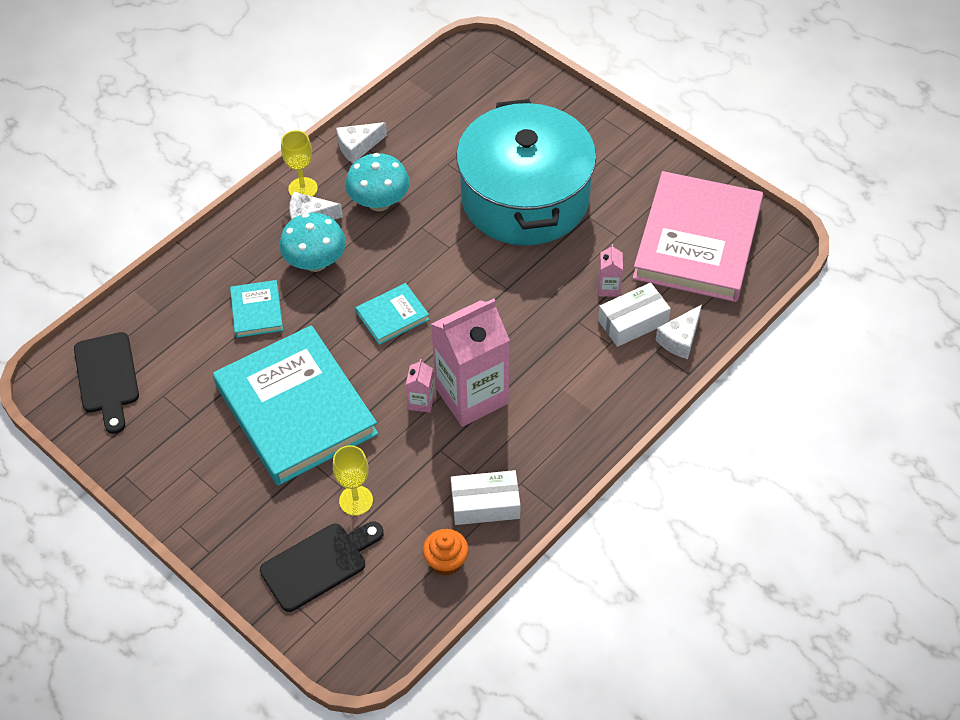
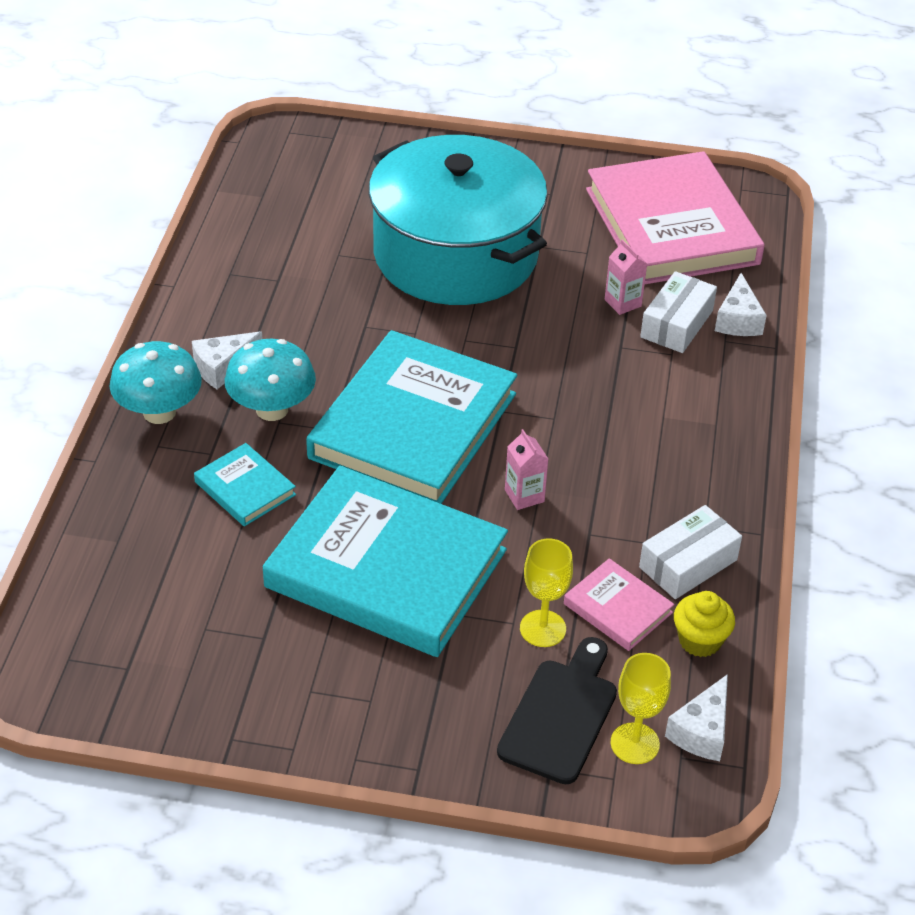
camera: 35 degrees left, 10 degrees down
(107, 377) = (113, 642): black cutting board -> none
(303, 188) = (188, 342): yellow goblet -> yellow goblet (635, 743)
(358, 147) = (217, 276): white cheese -> white cheese (702, 731)
(379, 202) = (293, 321): turquoise mushroom -> turquoise mushroom (159, 412)
(392, 316) = (413, 425): turquoise book -> turquoise book, size x2.29
(413, 511) = (617, 608): none -> pink book
(446, 561) = (699, 640): orange cupcake -> yellow cupcake
(472, 396) = (574, 465): pink carton -> none

